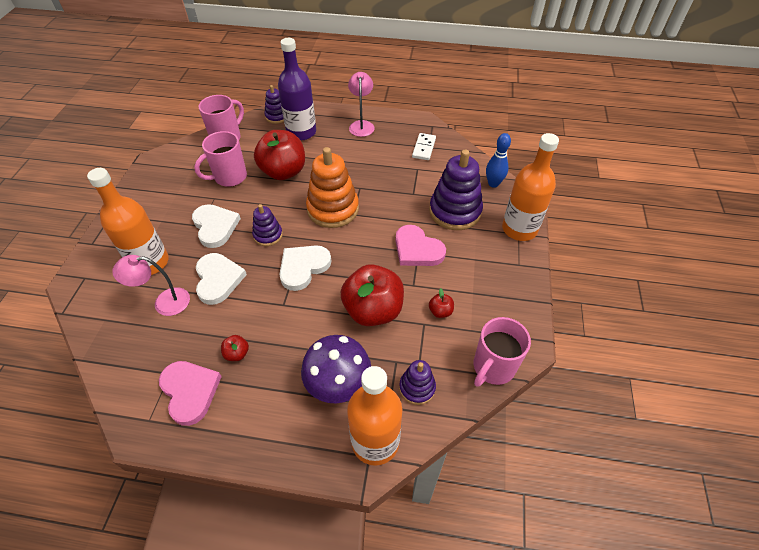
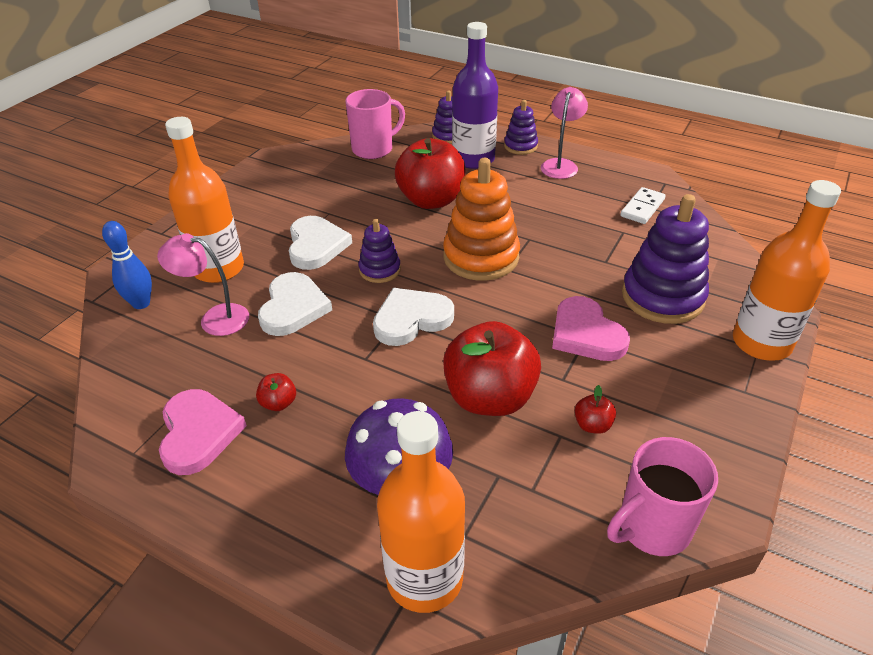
camera: 20 degrees right, 10 degrees down
(229, 177) = (358, 193): pink mug -> none
(417, 388) = (517, 521): purple stacking toy -> purple stacking toy (520, 146)
(493, 184) = (737, 273): blue bowling pin -> blue bowling pin (141, 303)

